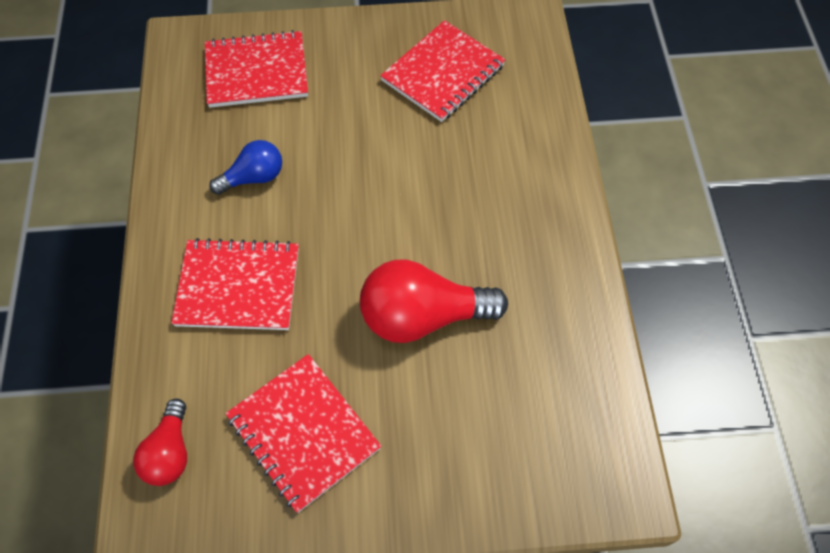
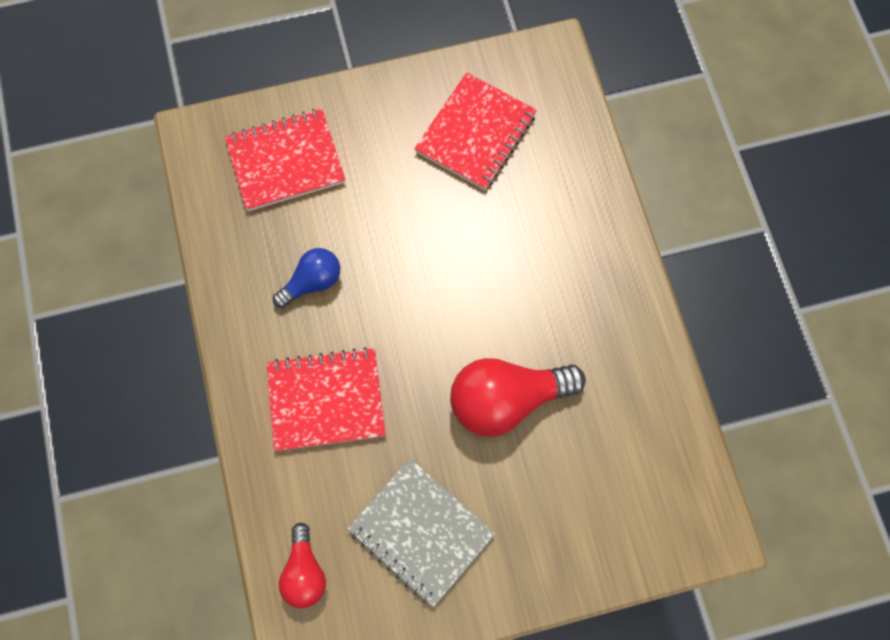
camera: 10 degrees left, 10 degrees up
(303, 432) = (421, 532): red notebook -> grey notebook

